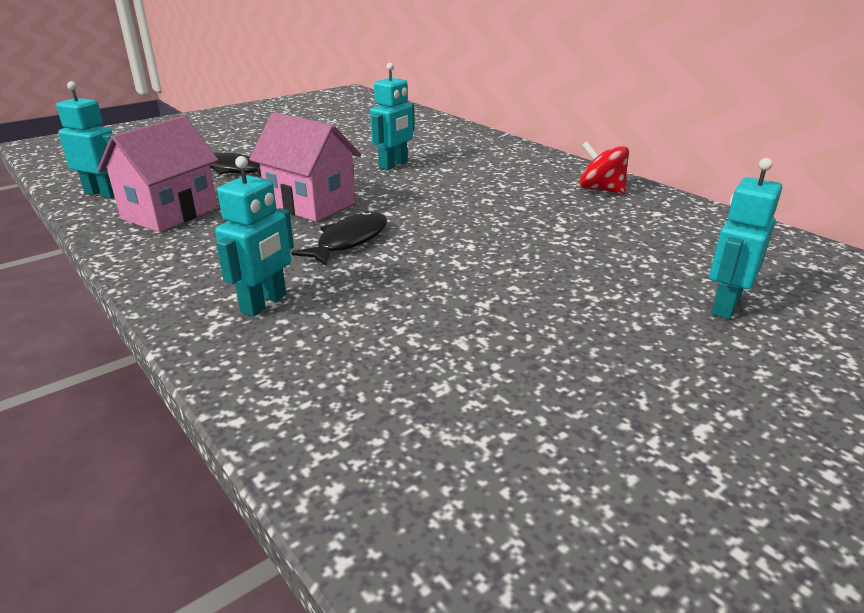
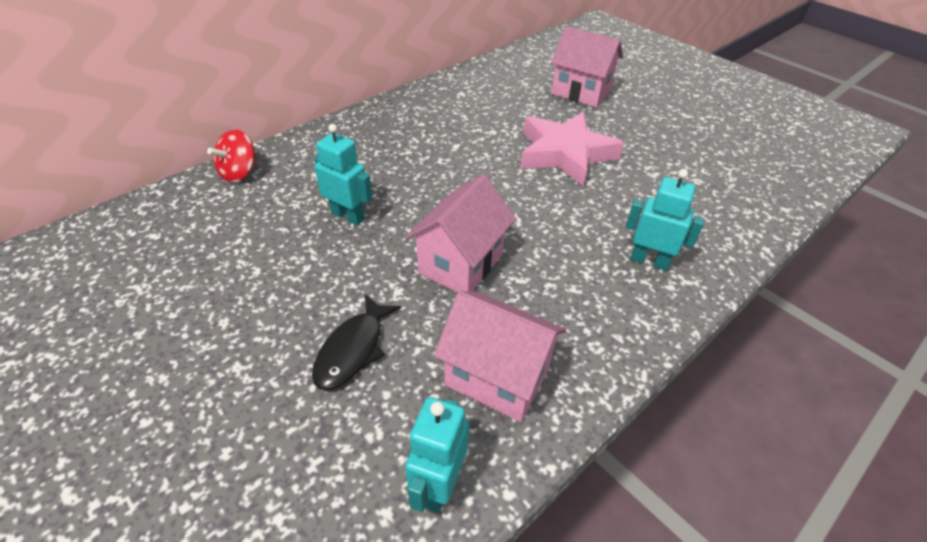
camera: 95 degrees left, 15 degrees up
(349, 241) = (536, 229): black fish -> none
(512, 272) = (565, 153): none -> pink star
(601, 190) = (419, 108): red spinning top -> red spinning top (239, 173)
(725, 306) = (580, 92): turquoise robot -> pink house

